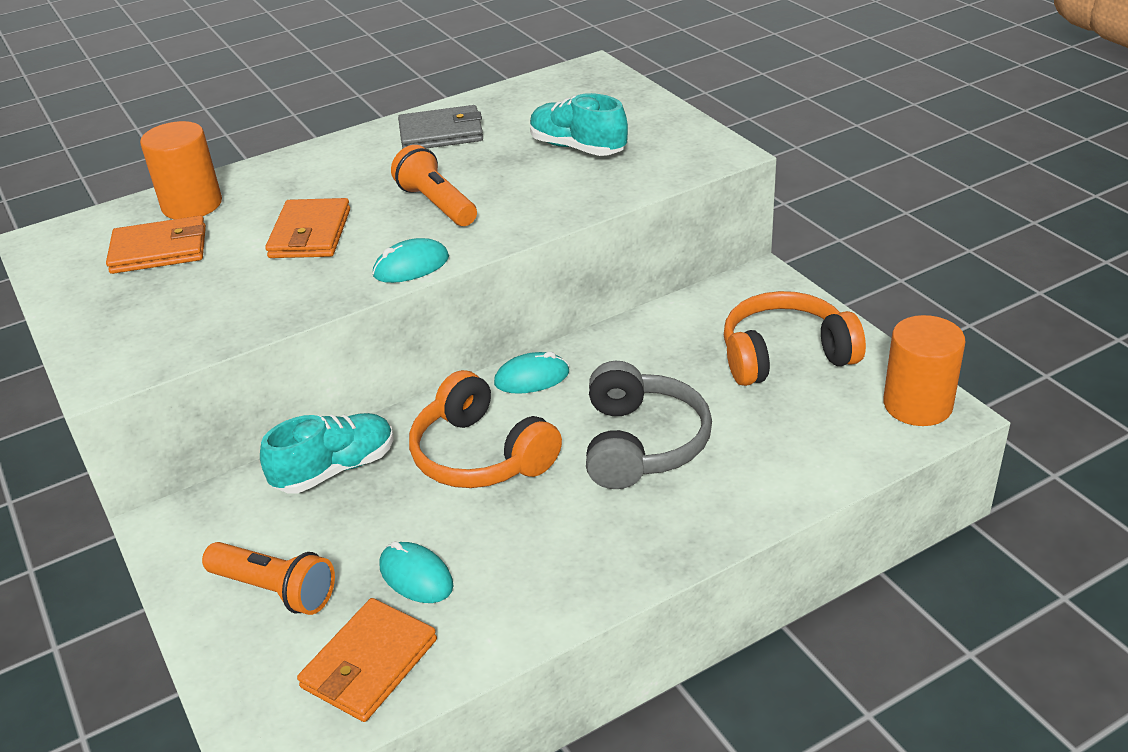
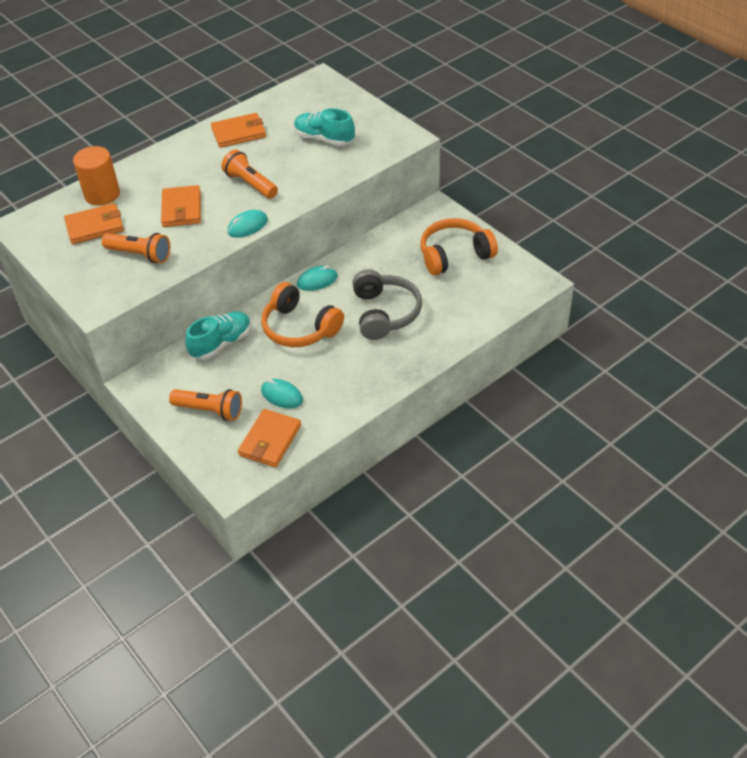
camera: 10 degrees left, 10 degrees up
(213, 298) = (140, 255): none -> orange flashlight
(441, 133) = (239, 133): grey wallet -> orange wallet
(917, 405) = (526, 278): orange cylinder -> none

